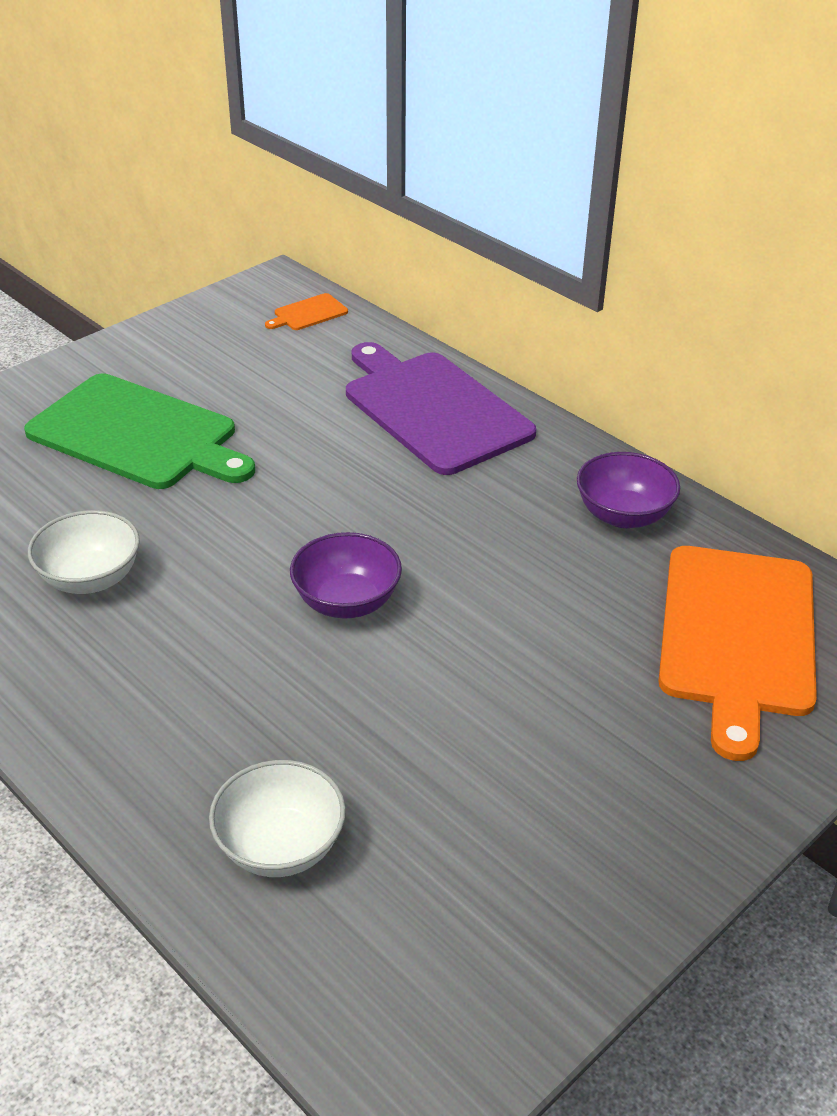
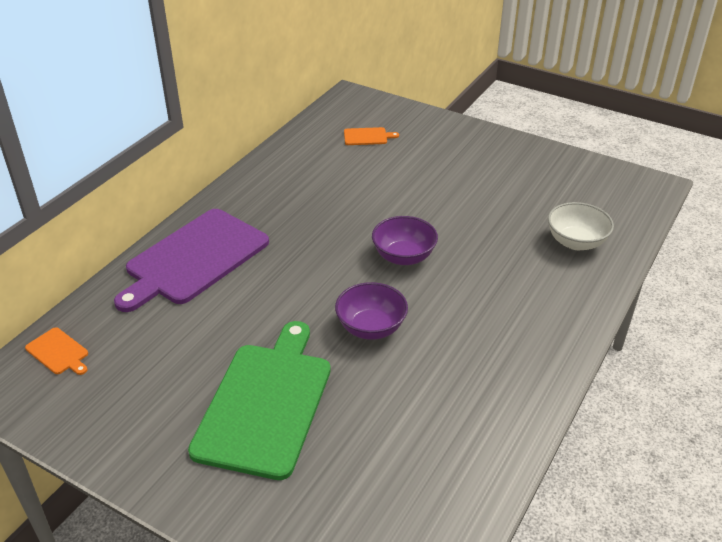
camera: 105 degrees left, 0 degrees up
(90, 578) = (437, 371): white bowl -> none
(623, 515) = (286, 174): purple bowl -> purple bowl (371, 328)
(737, 636) = (367, 136): orange cutting board -> orange cutting board, size x0.40

